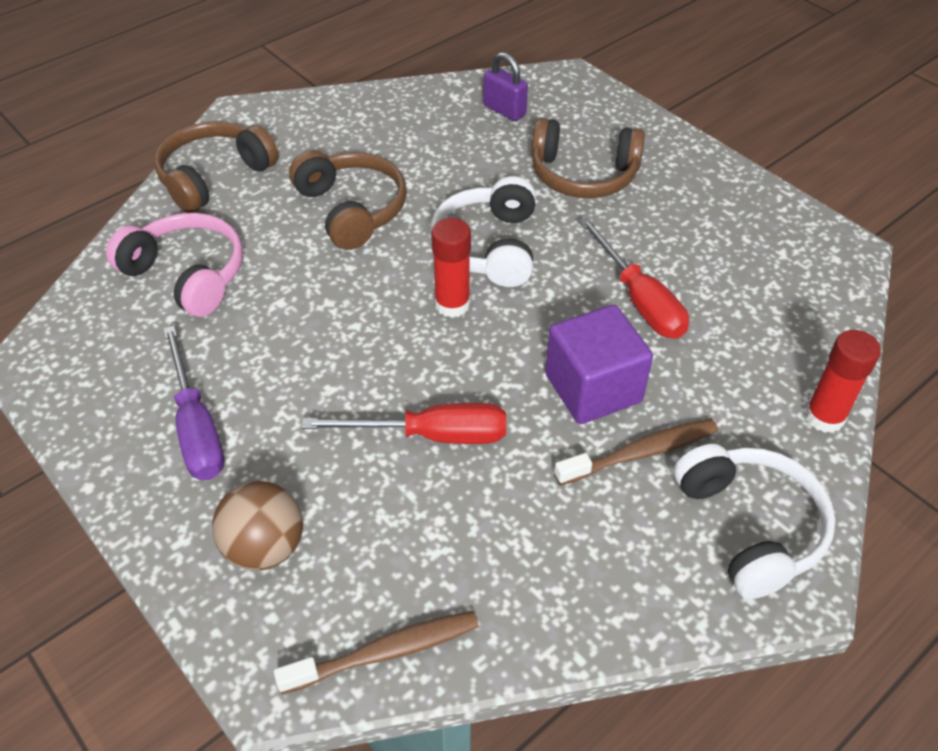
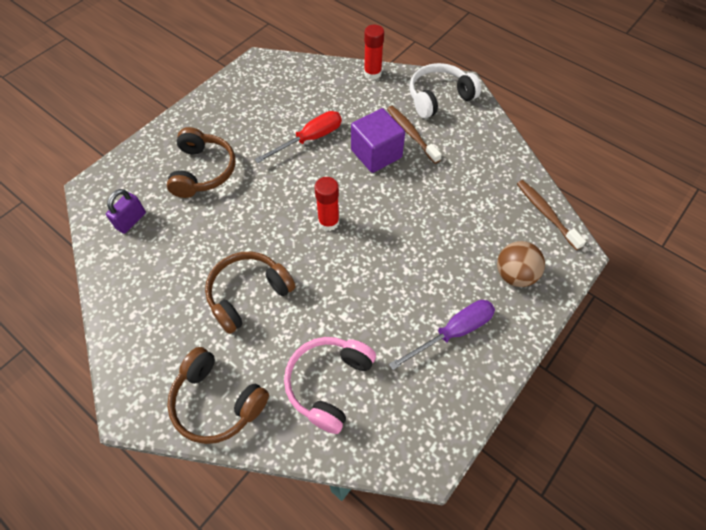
camera: 100 degrees left, 10 degrees up
(431, 435) = (425, 216): red screwdriver -> none
(488, 246) = (276, 211): white headphones -> none

